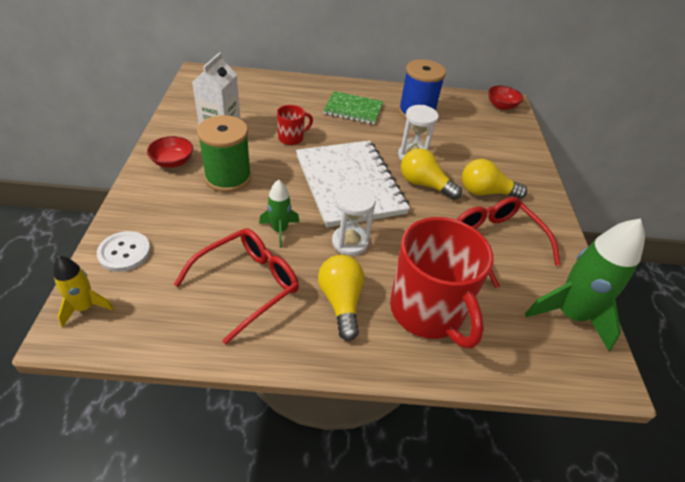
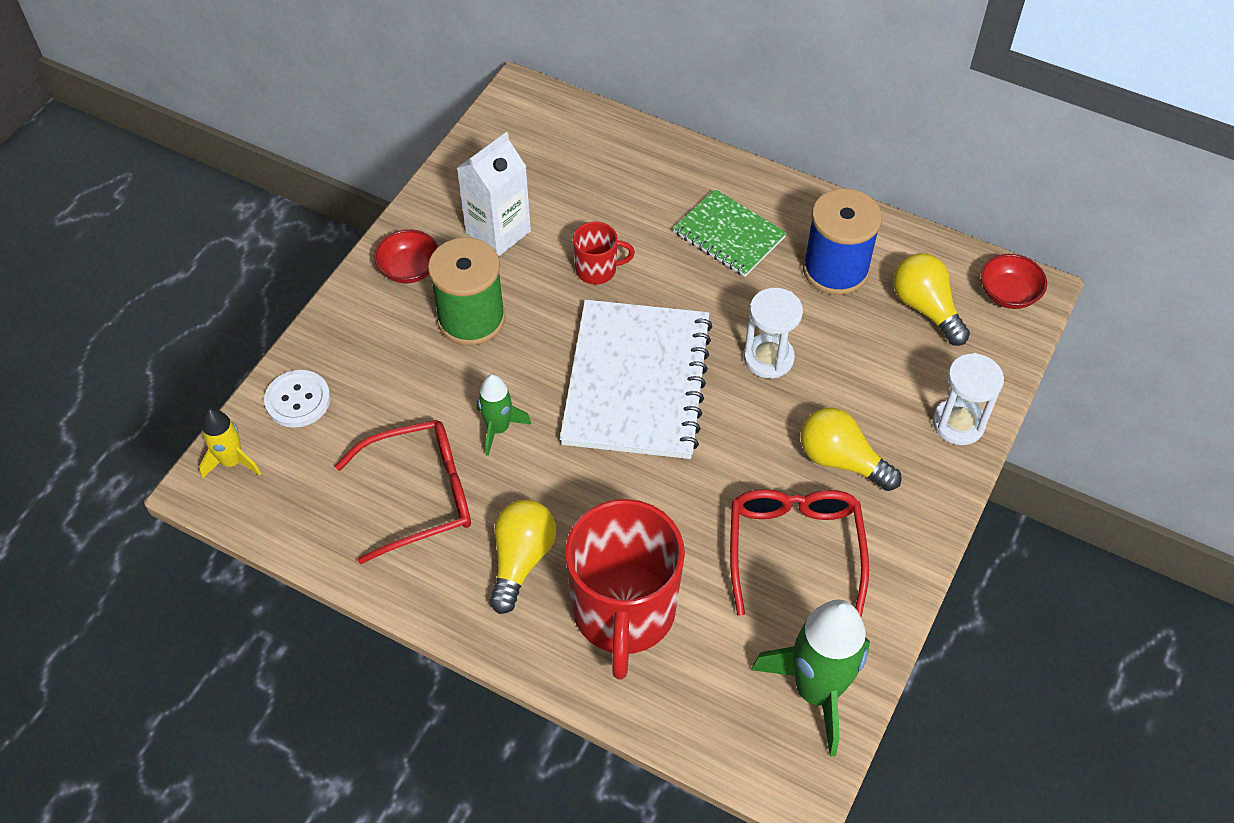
camera: 30 degrees right, 10 degrees up
(350, 242) = (582, 478): white hourglass -> white hourglass (958, 424)
(424, 184) = (751, 416): yellow light bulb -> yellow light bulb (925, 308)

